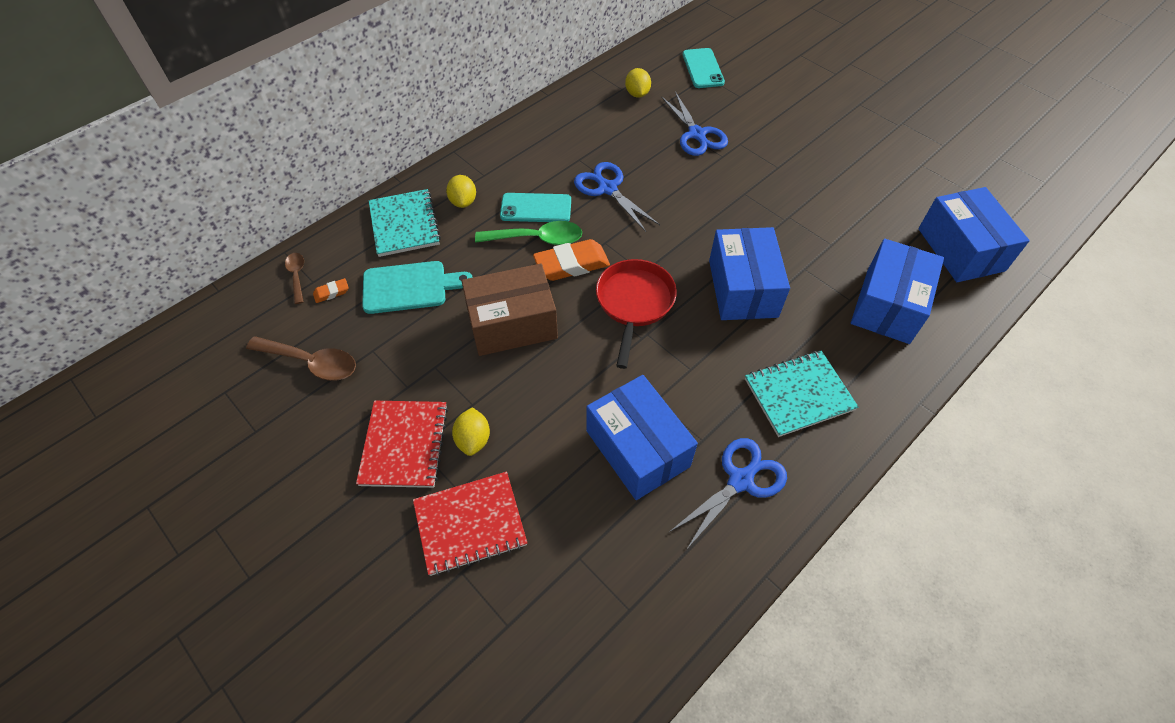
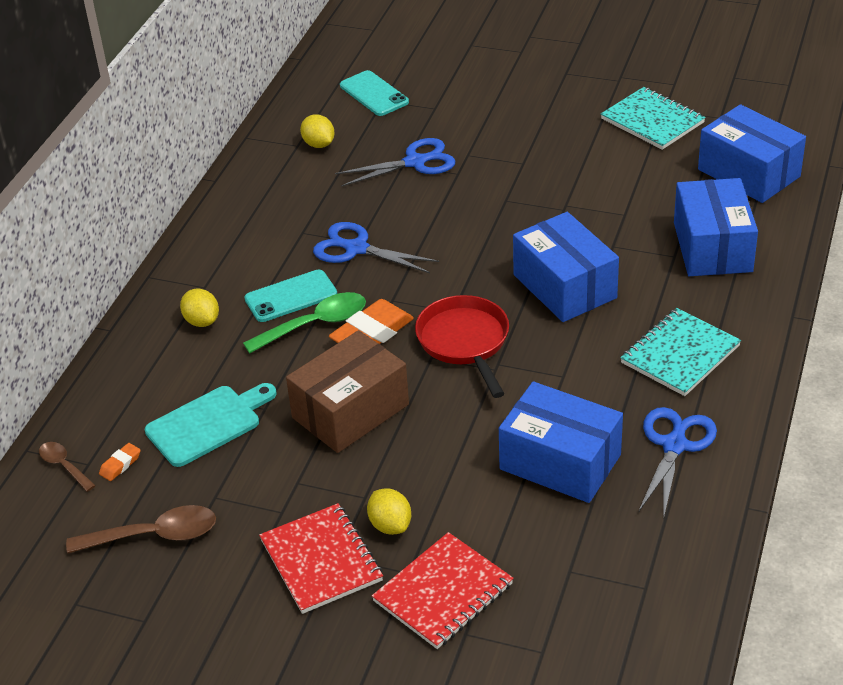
camera: 25 degrees left, 15 degrees down
(404, 224) = (151, 368): turquoise notebook -> turquoise notebook (652, 121)
(697, 135) = (415, 162): blue scissors -> blue scissors turned 60 degrees counterclockwise

